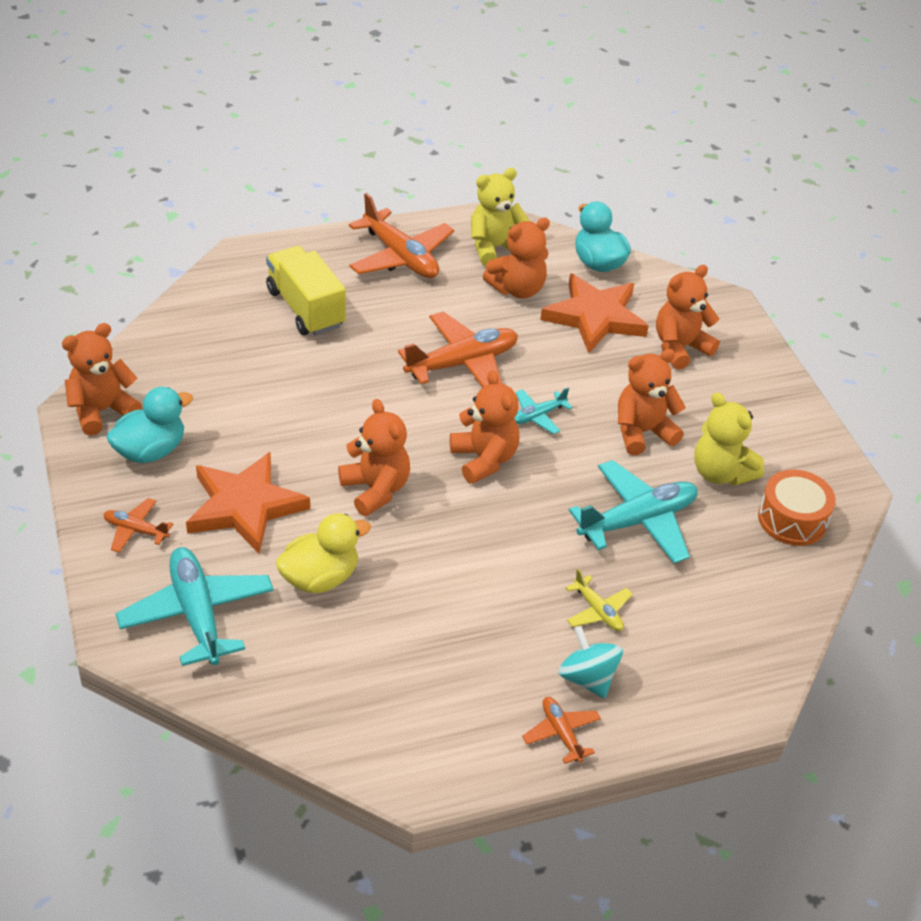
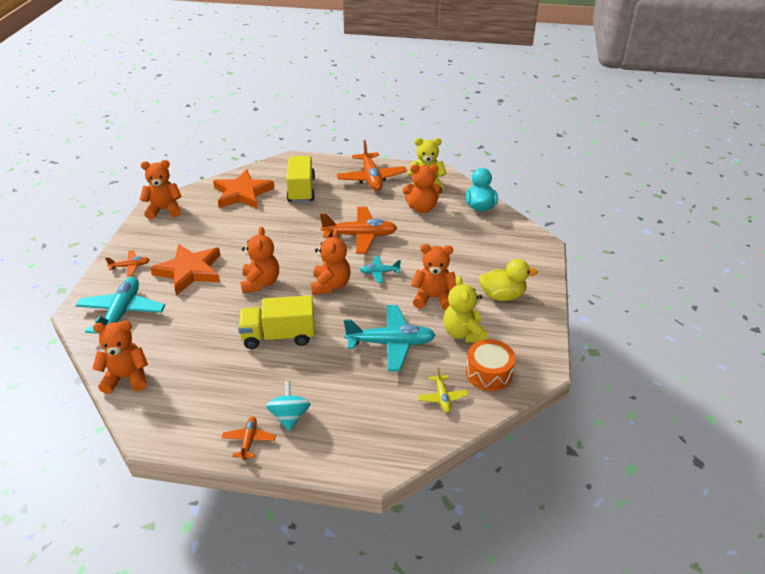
camera: 30 degrees right, 5 degrees down
(136, 530) = (130, 266): orange plane -> orange plane turned 120 degrees clockwise
(151, 451) = (170, 233): turquoise duck -> none
(320, 578) = (195, 316): yellow duck -> yellow duck (502, 296)
(474, 565) = (279, 336): none -> yellow truck
(595, 317) = (455, 232): orange star -> orange star (242, 193)
(598, 611) = (326, 383): yellow plane -> yellow plane (442, 397)
(680, 348) = (494, 261): orange teddy bear -> orange teddy bear (126, 378)

